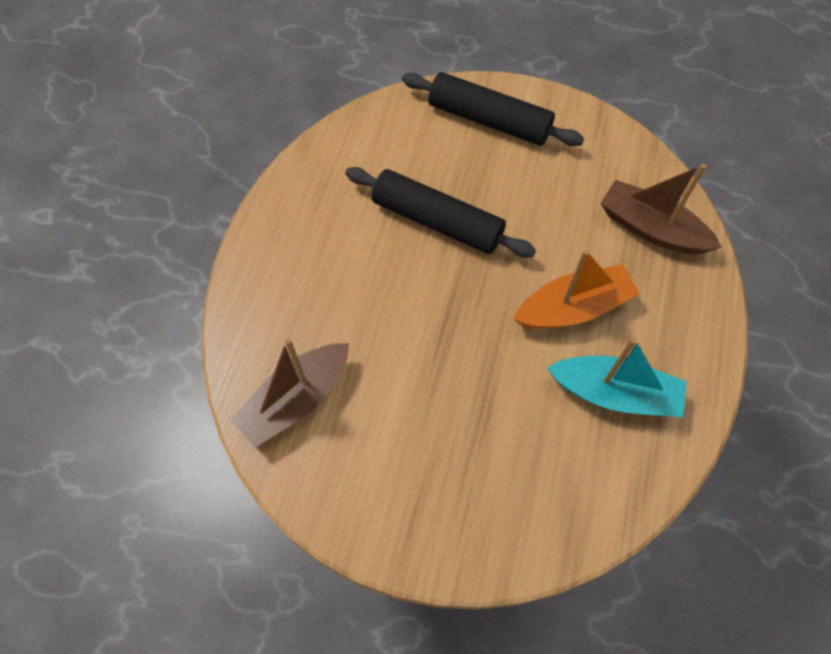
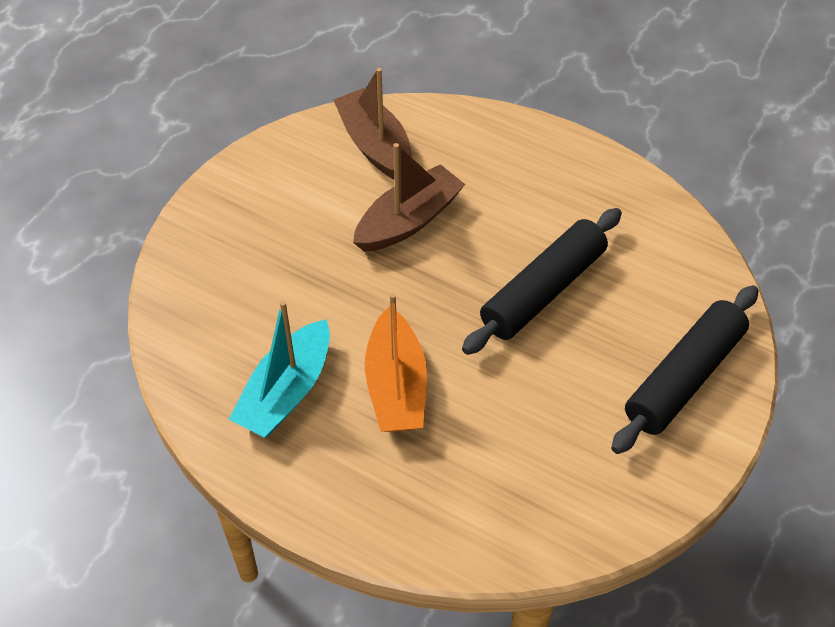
camera: 105 degrees right, 10 degrees down
(651, 229) = (476, 503): brown boat -> brown boat (408, 221)

